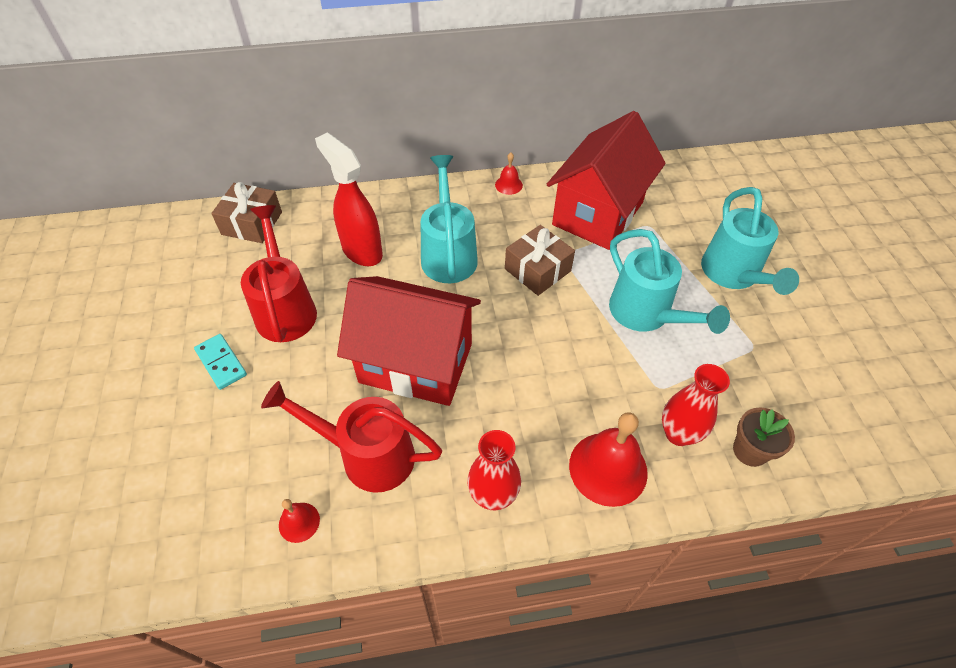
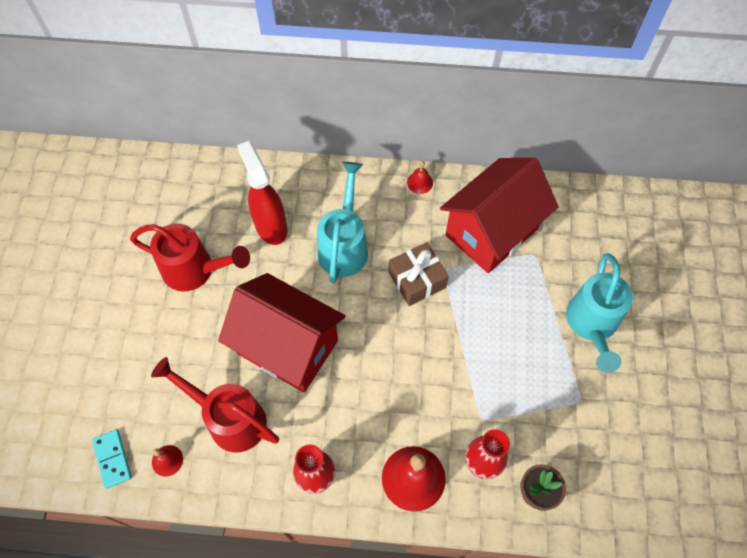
camera: 15 degrees right, 10 degrees up
(221, 363) = (135, 310): turquoise domino -> turquoise domino (113, 459)
(252, 223) = (184, 177): brown gift -> none
(285, 308) = (195, 270): red watering can -> red watering can turned 105 degrees clockwise
(646, 314) = (497, 346): turquoise watering can -> none

